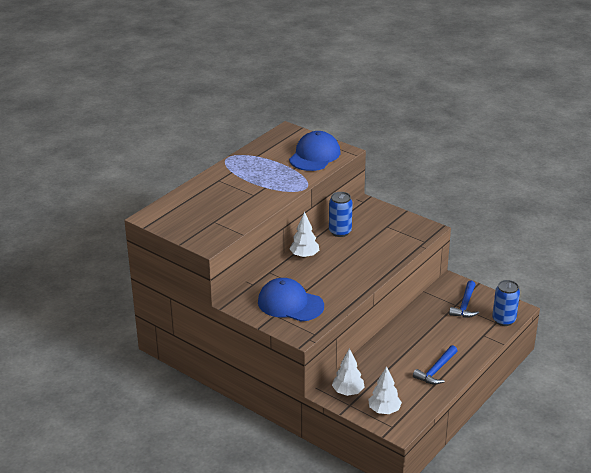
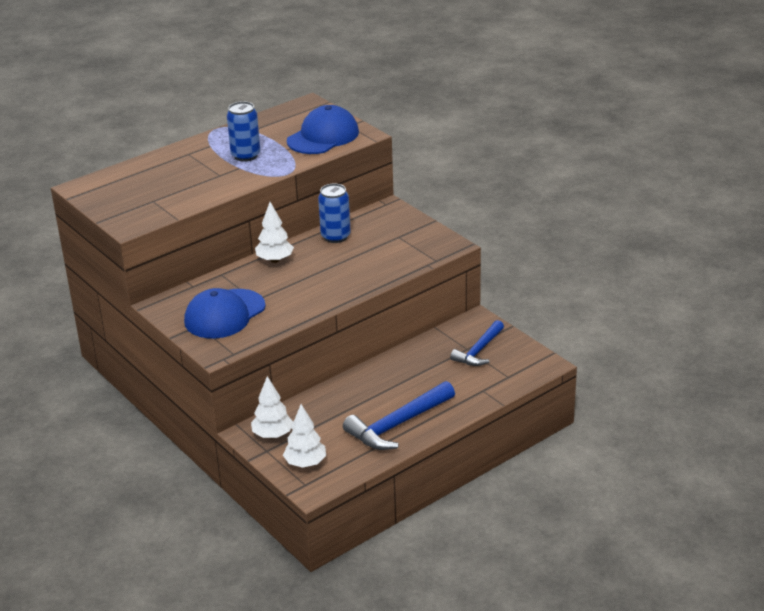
camera: 15 degrees right, 0 degrees up
(290, 304) = (224, 314): blue cap -> blue cap turned 90 degrees counterclockwise
(436, 370) = (397, 425): blue hammer -> blue hammer, size x1.52
(503, 320) = (519, 375): blue can -> blue can (245, 155)

